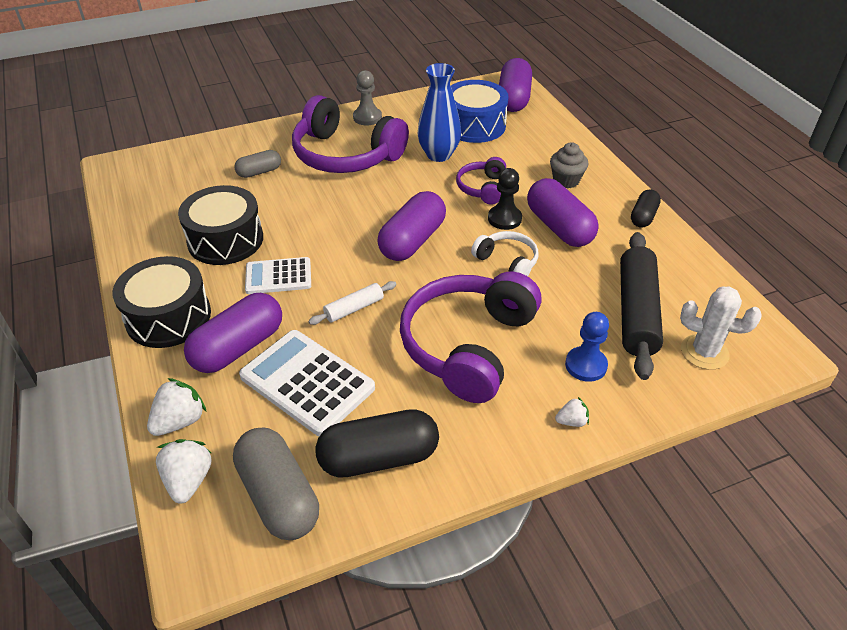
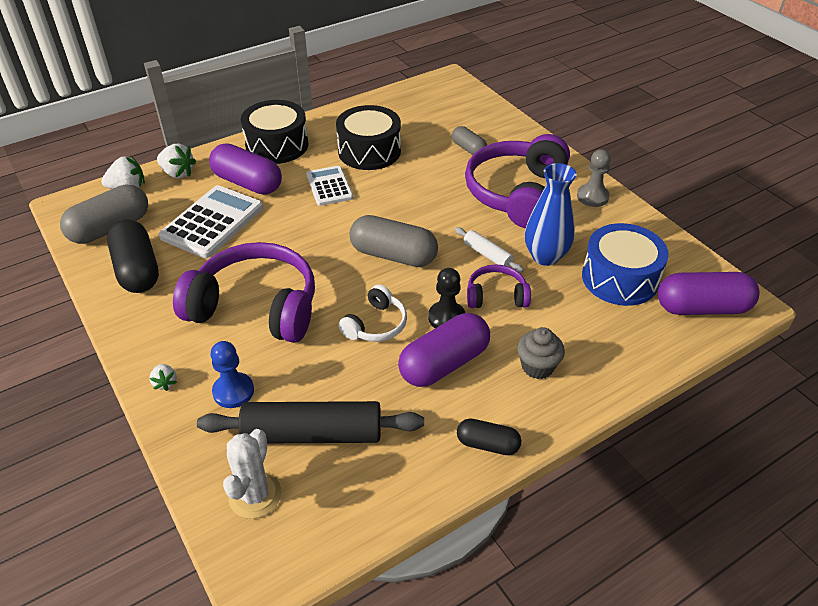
camera: 80 degrees right, 0 degrees up
(354, 308) = (295, 233): white rolling pin -> white rolling pin (487, 255)
(412, 241) = (393, 255): purple capsule -> grey capsule

